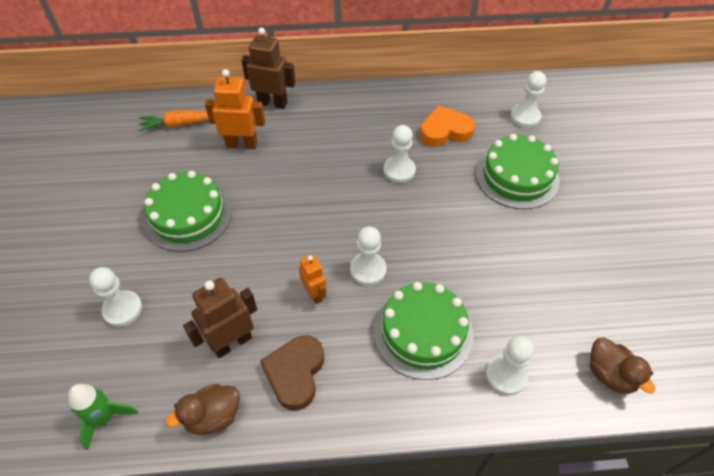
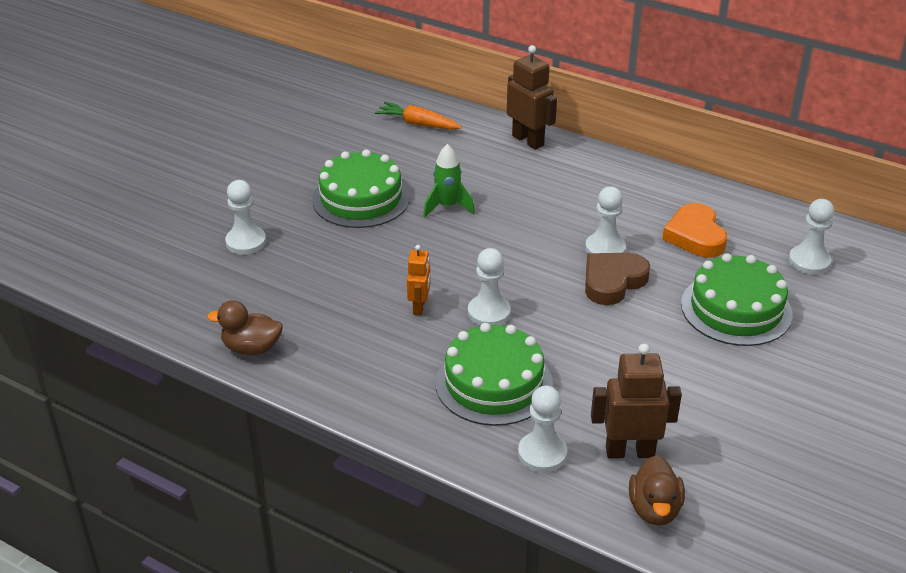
camera: 35 degrees right, 15 degrees down
(105, 418) = (170, 307): green rocket -> green rocket (447, 207)
(232, 342) = (313, 307): brown robot -> brown robot (629, 451)
(242, 144) = (464, 163): orange robot -> none
(295, 373) = (346, 354): brown heart -> brown heart (613, 281)
(445, 130) = (695, 236): orange heart -> orange heart turned 120 degrees counterclockwise

